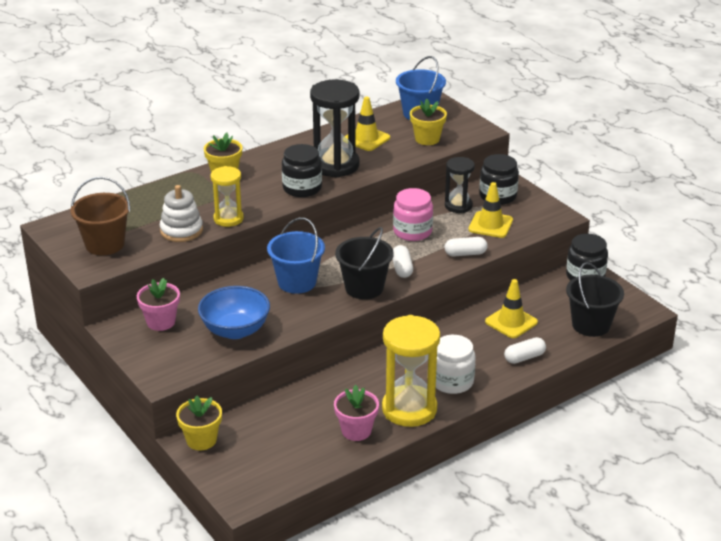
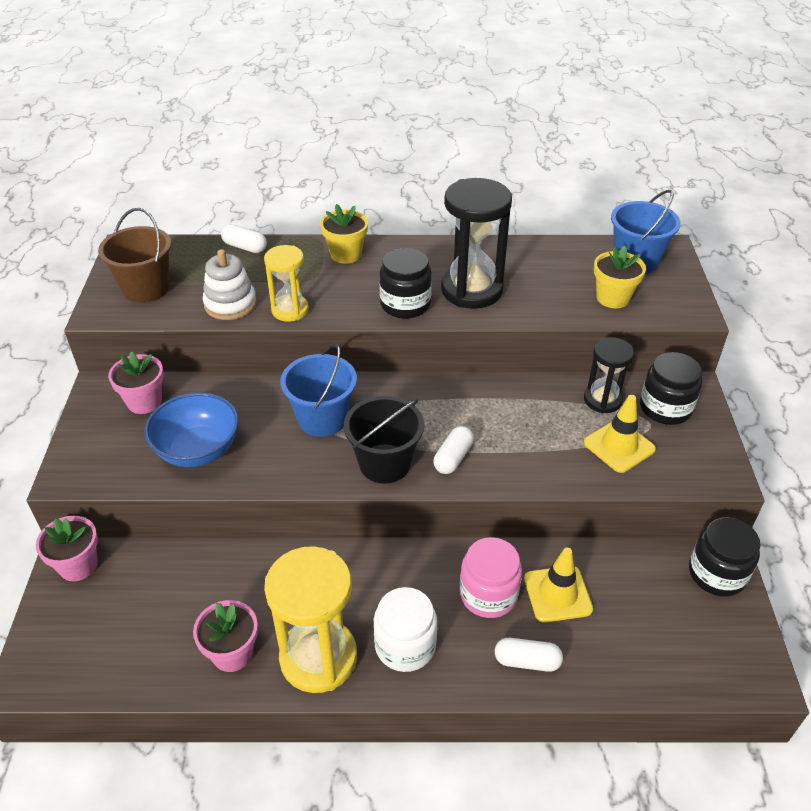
camera: 35 degrees right, 10 degrees up
(201, 440) = (78, 565): yellow flower pot -> pink flower pot
(366, 139) = (540, 270): yellow traffic cone -> none
(412, 231) = (514, 411): pink jar -> pink jar (488, 594)
(465, 254) = (549, 474): white capsule -> white capsule (245, 247)
(591, 325) = (661, 658): black bucket -> none

